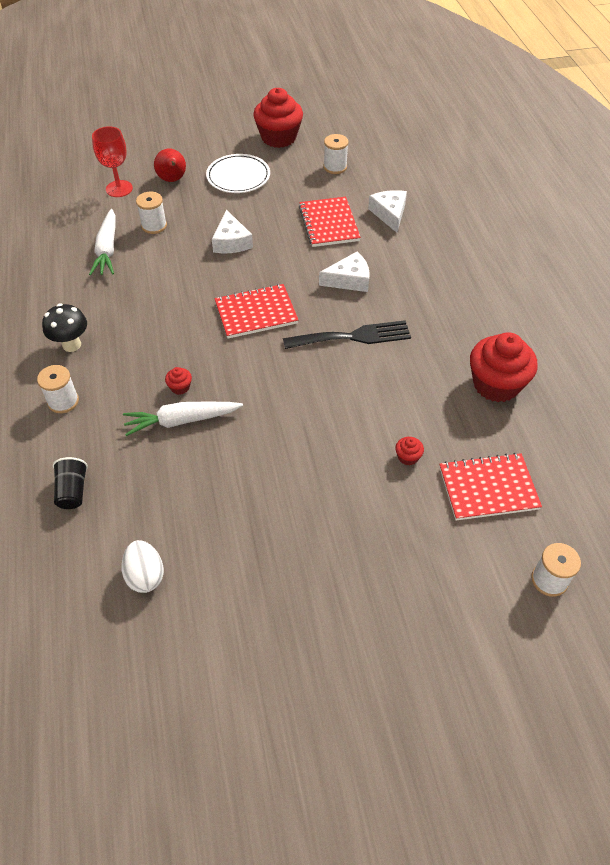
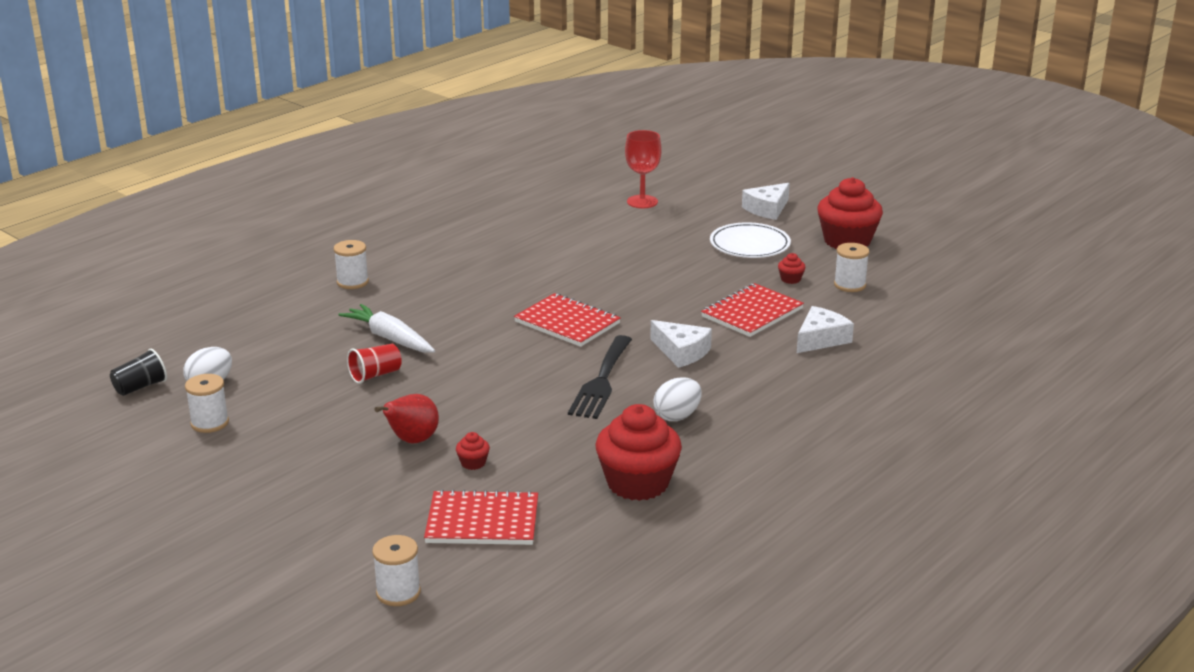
camera: 55 degrees right, 25 degrees down
(71, 345) = (419, 260): black mushroom -> none
(73, 491) = (264, 323): black cup -> black cup (140, 387)
(107, 249) = (554, 228): white carrot -> none
(154, 226) = (616, 235): white spool -> white spool (210, 423)
(172, 180) = (693, 218): red pear -> red pear (412, 440)
(180, 387) = (427, 323): red cupcake -> red cupcake (790, 279)
(231, 241) = (648, 276): white cheese -> white cheese (767, 209)
(232, 456) = (375, 375): none -> red cup
(353, 336) = (601, 381): black fork -> black fork turned 60 degrees clockwise
(429, 324) = (677, 416): none -> white egg
(488, 488) = (482, 521): red notebook -> red notebook turned 45 degrees counterclockwise

